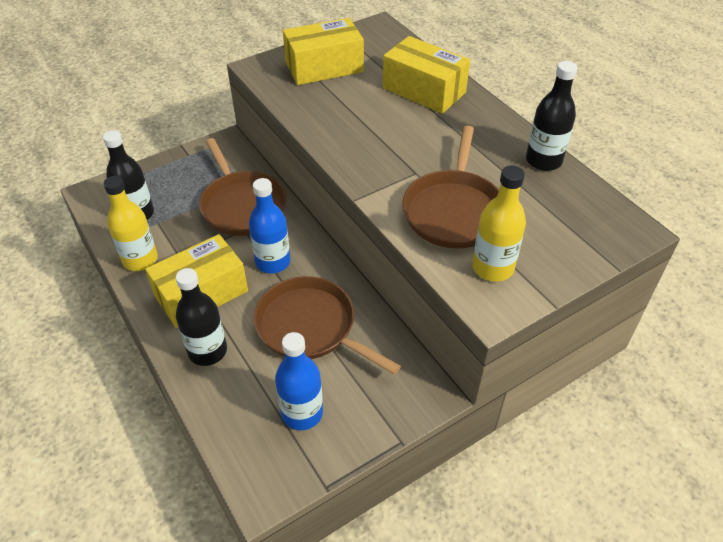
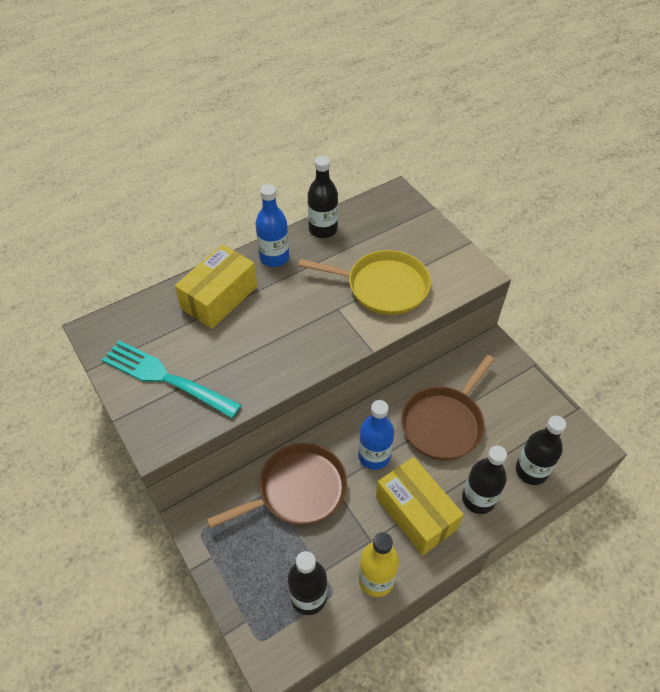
camera: 90 degrees left, 5 degrees up
(235, 411) = (531, 471): none -> black bottle
(302, 413) = (524, 425): blue bottle -> blue bottle (274, 257)
(324, 67) = (167, 378): yellow box -> turquoise fork
(454, 211) = (383, 287): brown pan -> yellow pan
(492, 268) = (440, 269): yellow bottle -> none

